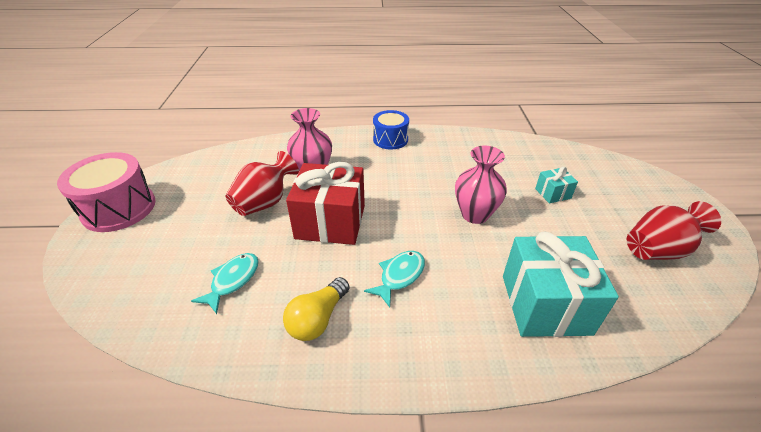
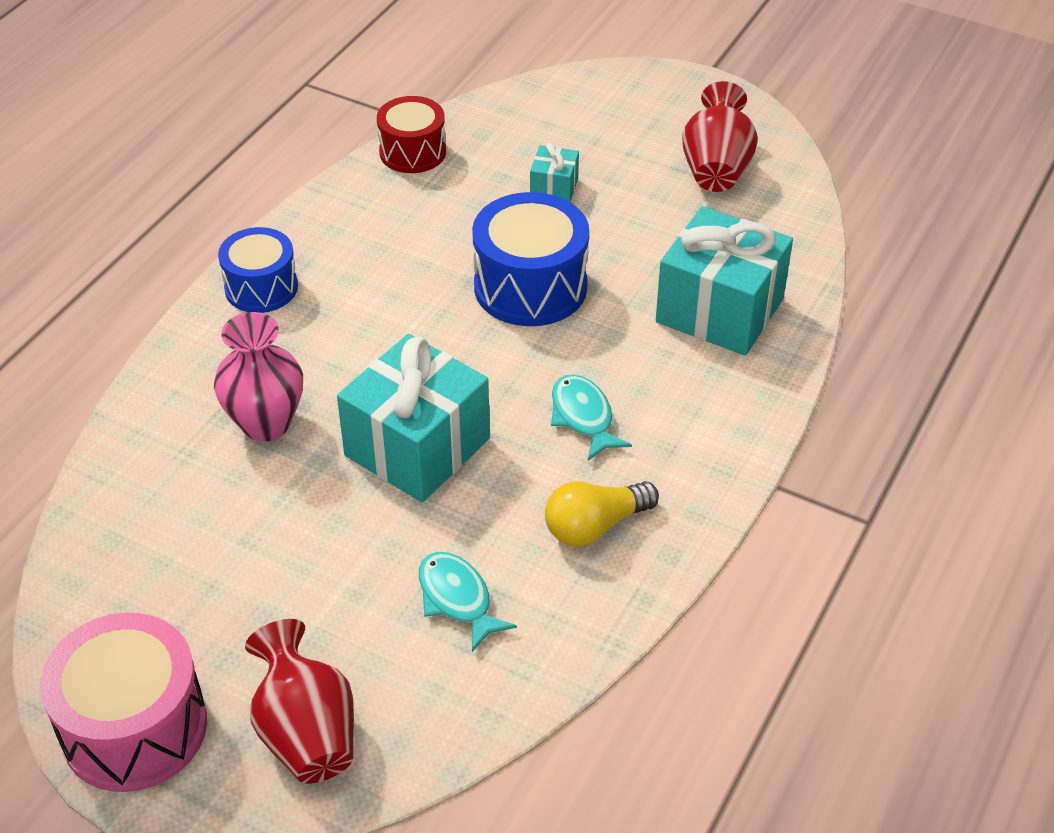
camera: 60 degrees left, 5 degrees up
(265, 203) = (299, 512): red vase -> red vase (306, 733)
(318, 319) = (595, 526): yellow light bulb -> yellow light bulb turned 90 degrees clockwise
(330, 222) = (417, 447): red gift -> turquoise gift
(475, 214) = (530, 287): pink vase -> blue drum
(516, 143) = (412, 152): none -> red drum

